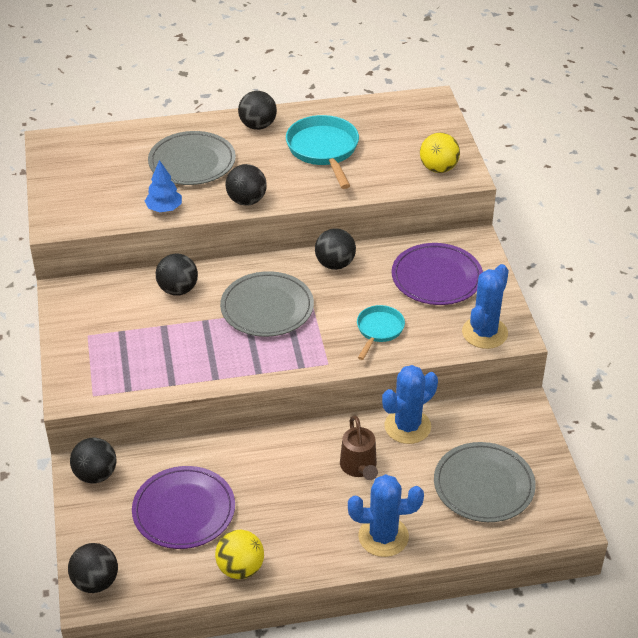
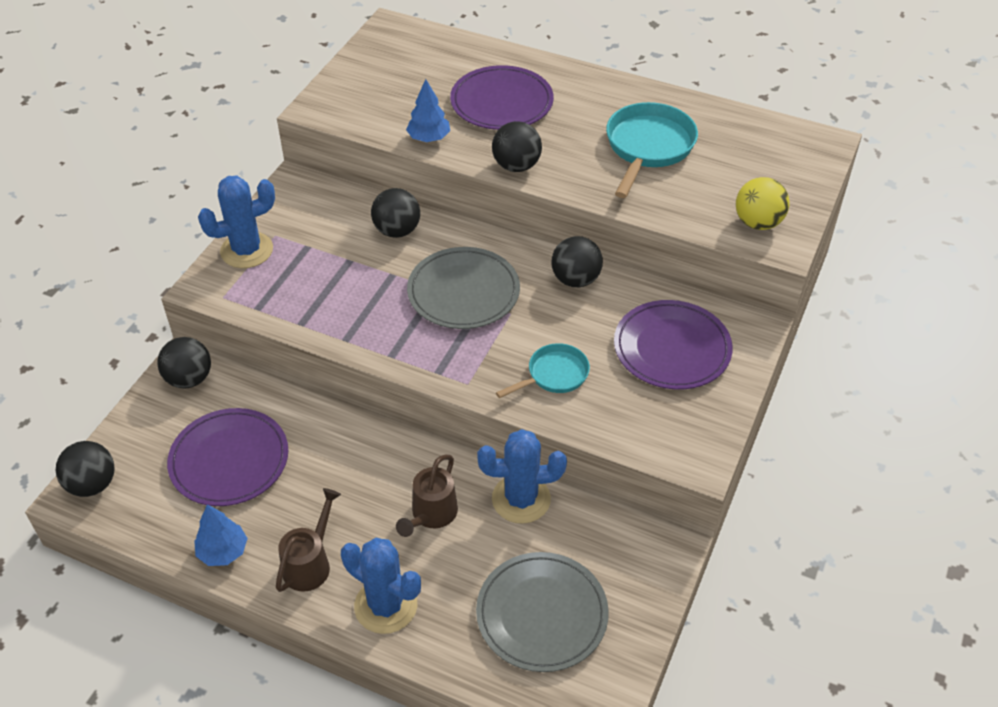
camera: 35 degrees right, 5 degrees up
(192, 162) = (501, 102): grey plate -> purple plate
(240, 568) = (223, 551): yellow ball -> blue tree
(258, 126) = (604, 92): black ball -> none
(308, 541) = (310, 563): none -> brown watering can
(484, 333) = (668, 439): blue cactus -> blue cactus (247, 250)

